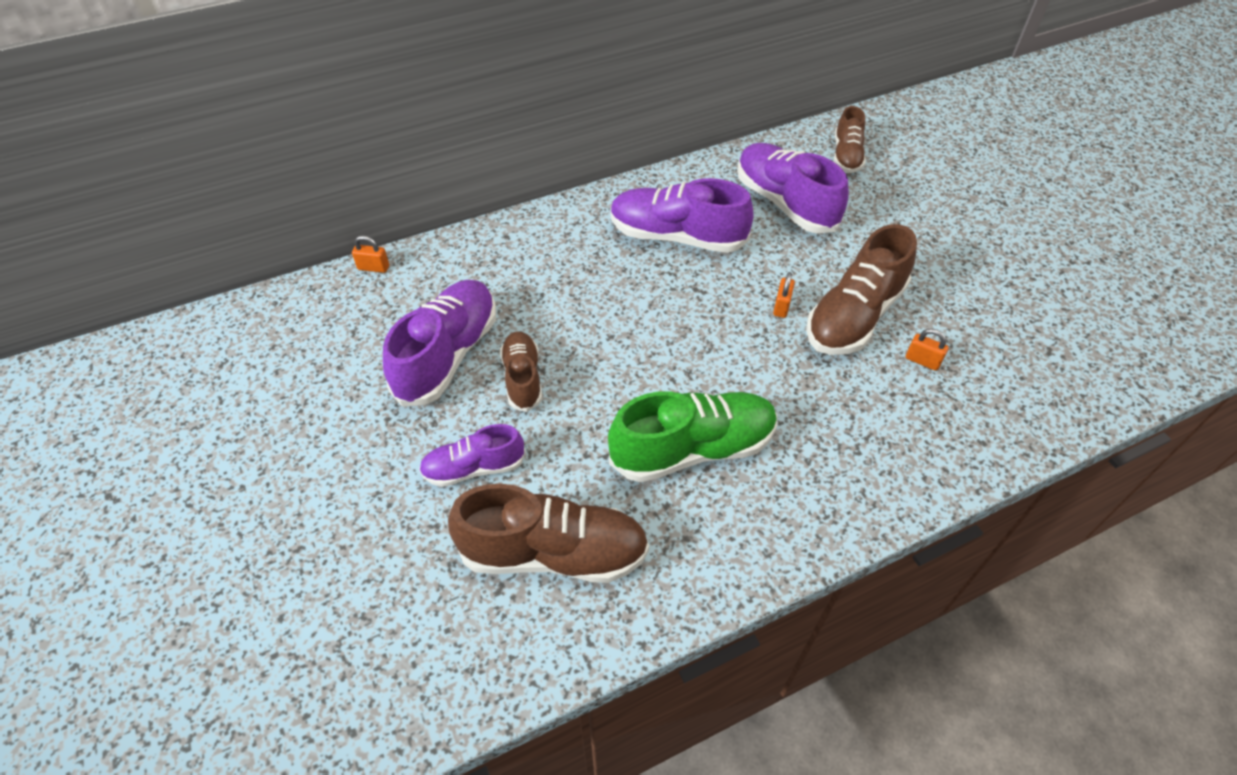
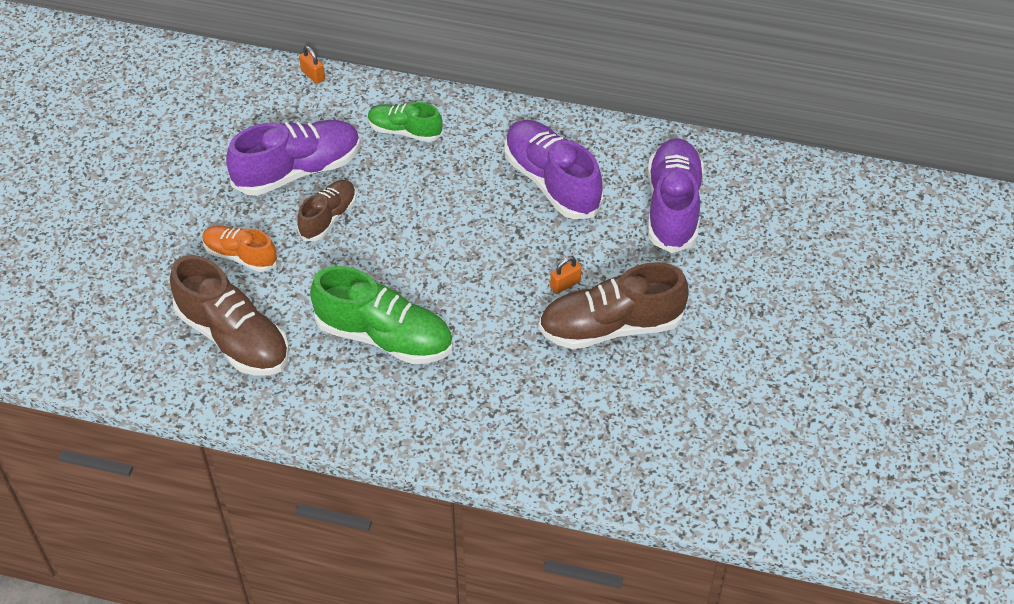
camera: 40 degrees right, 0 degrees up
(474, 468) = (240, 256): purple shoe -> orange shoe
(510, 267) = (405, 131): none -> green shoe
(846, 156) = (782, 198): brown shoe -> none
(922, 361) = (620, 391): orange padlock -> none

